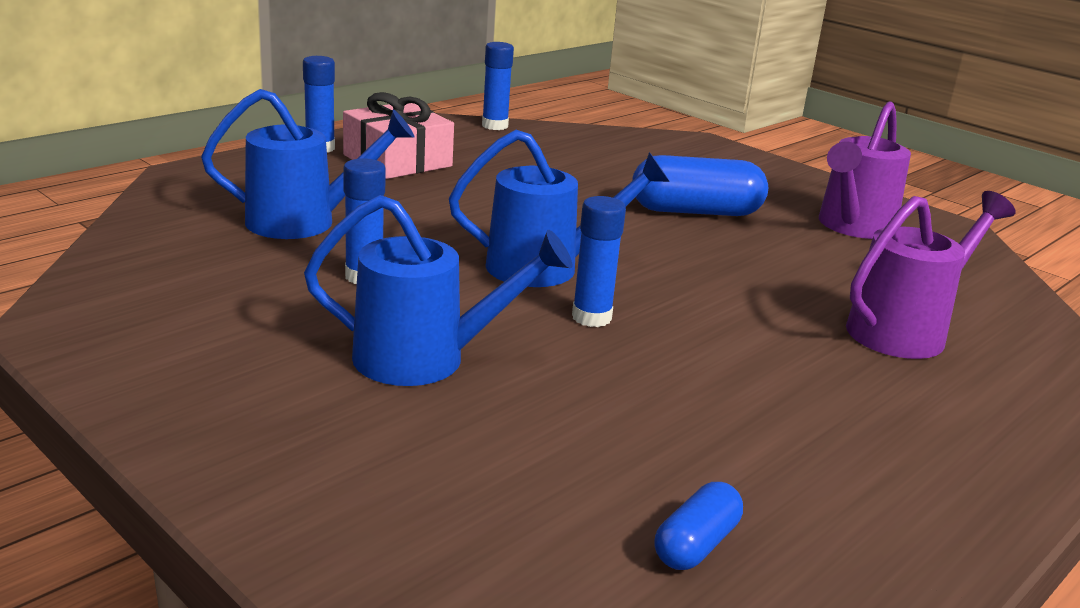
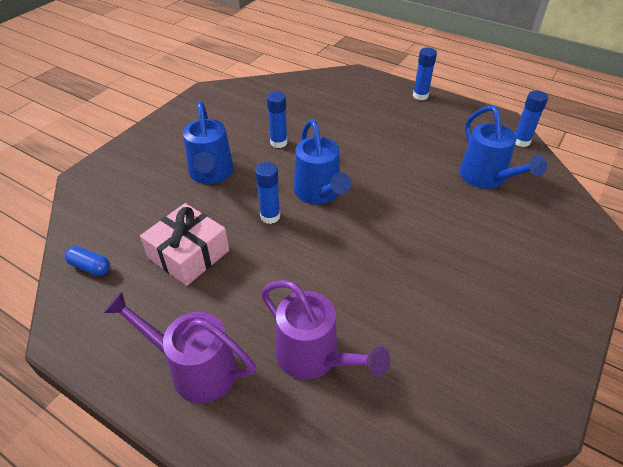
camera: 80 degrees right, 20 degrees up
(305, 222) = (325, 115): blue watering can -> blue watering can (487, 178)
(397, 160) = (425, 121): pink gift -> pink gift (188, 254)
(695, 211) = (445, 245): blue capsule -> none
(852, 227) = (484, 336): purple watering can -> purple watering can (194, 368)

